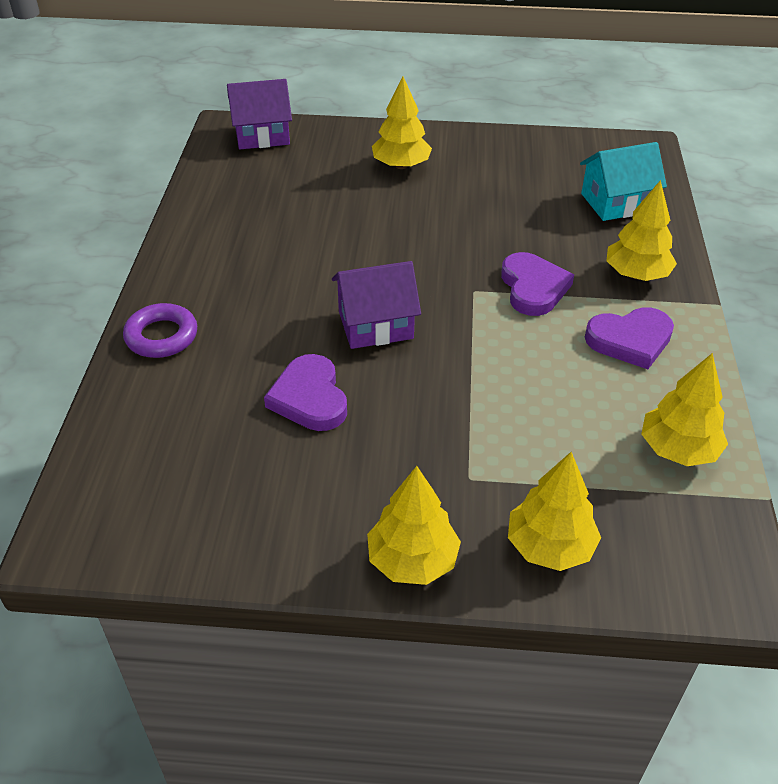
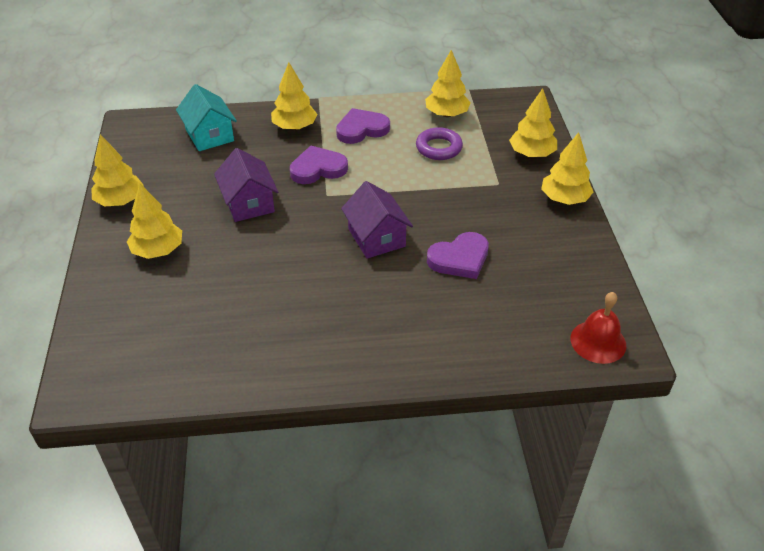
camera: 100 degrees left, 0 degrees up
(96, 509) = (598, 341): none -> red bell
(161, 336) = (423, 355): purple ring -> purple ring (439, 148)
(262, 135) = (97, 359): purple house -> purple house (249, 203)
(490, 142) = (120, 201): none -> yellow tree
(630, 340) = (361, 129): purple heart -> purple heart turned 90 degrees counterclockwise

